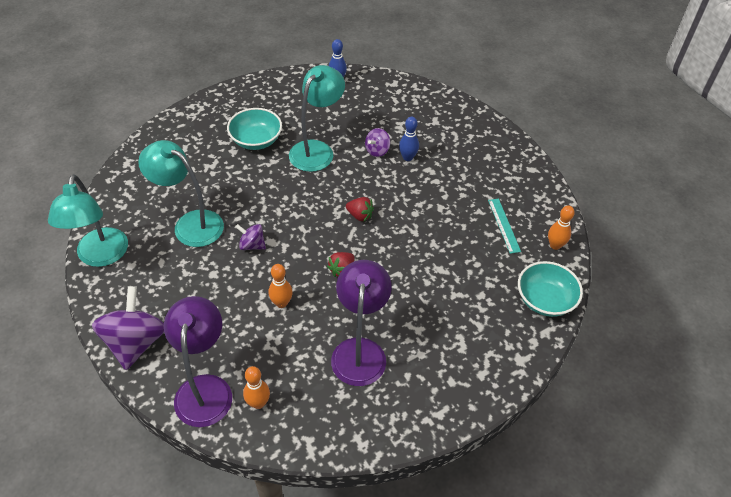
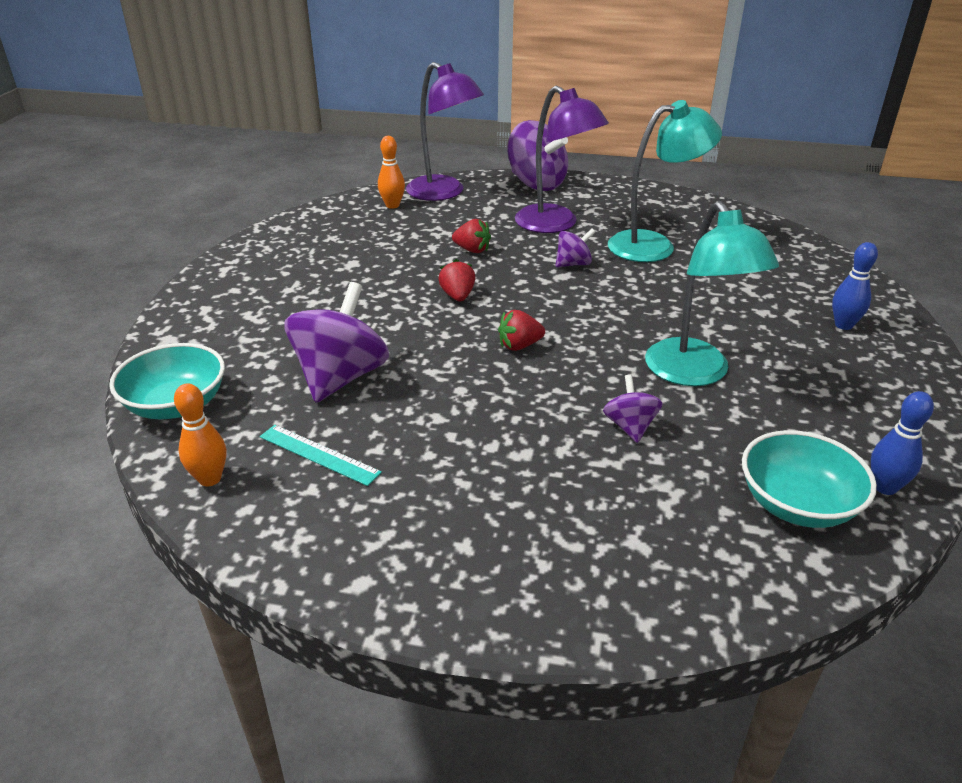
camera: 135 degrees right, 15 degrees down
(101, 256) = (664, 197): turquoise lamp -> none
(256, 140) = (770, 335): turquoise bowl -> turquoise bowl (797, 504)
(281, 303) = (472, 250): orange bowling pin -> red strawberry
(360, 350) = (352, 262): purple lamp -> purple lamp (555, 224)
(407, 157) = (577, 448): blue bowling pin -> blue bowling pin (843, 325)
(457, 259) = (341, 377): none -> purple spinning top

